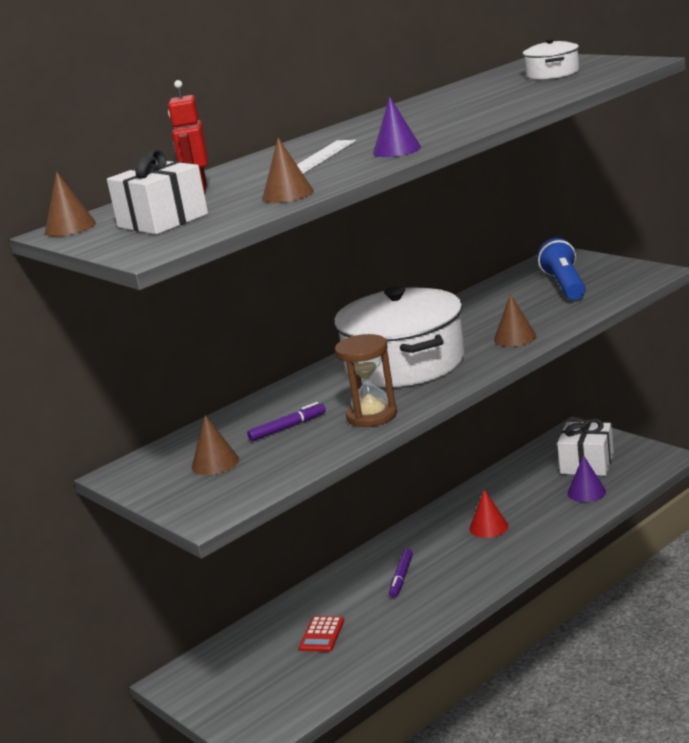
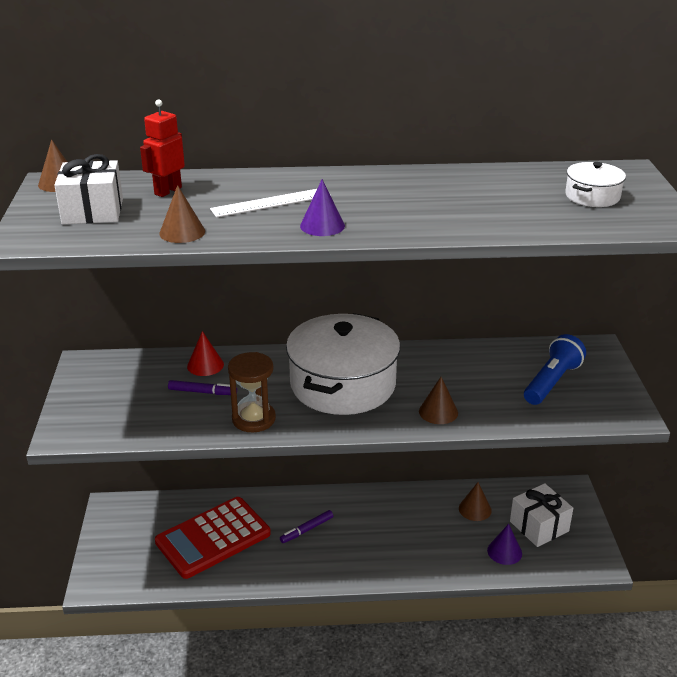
camera: 35 degrees right, 10 degrees up
(215, 463) = (129, 393): brown cone -> brown cone (475, 509)
(322, 635) = (213, 538): red calculator -> red calculator, size x2.39
(488, 527) = (406, 531): red cone -> red cone (205, 365)

